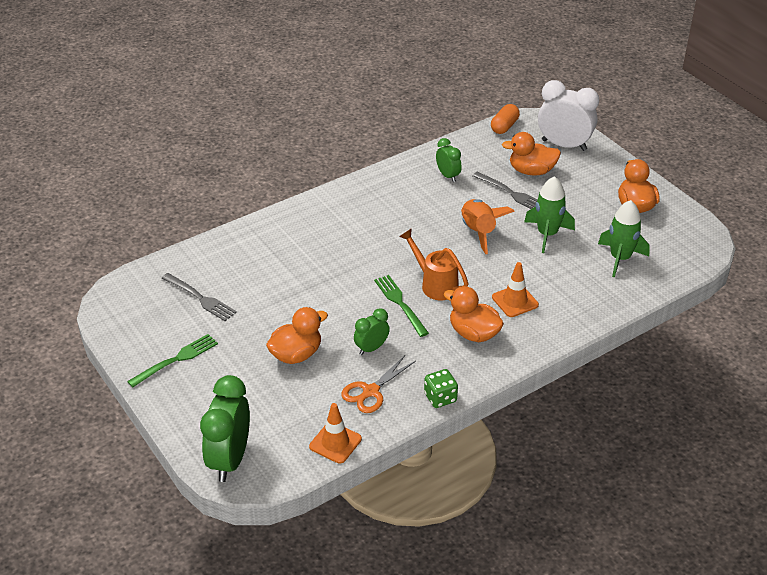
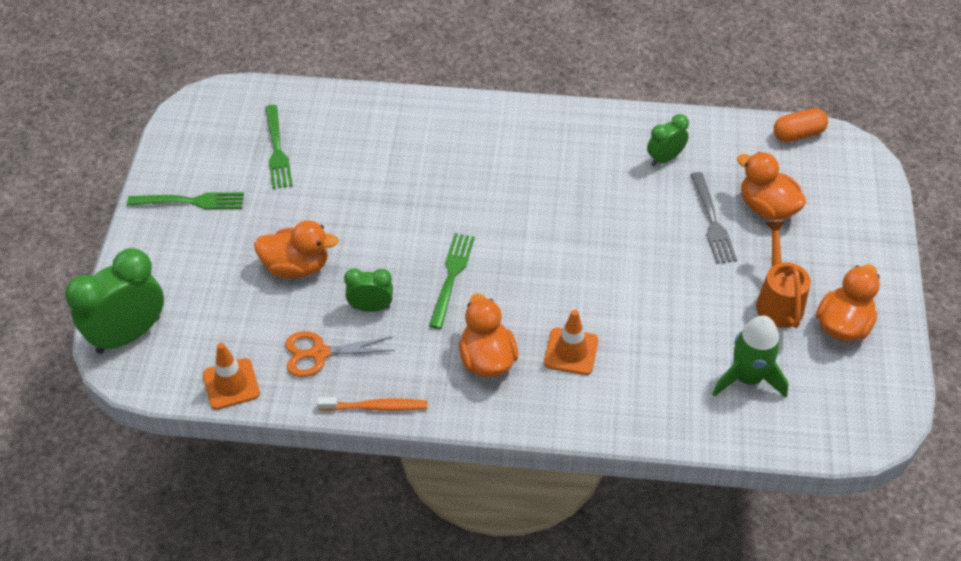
camera: 40 degrees right, 10 degrees up
(200, 298) = (277, 150): grey fork -> green fork
(435, 284) = (510, 278): orange watering can -> orange watering can (778, 300)
(440, 398) = (376, 407): green dice -> orange toothbrush
(448, 176) = (665, 158): green clock -> green clock turned 135 degrees counterclockwise
(478, 232) = (623, 246): orange rocket -> none
(547, 234) = (696, 296): green rocket -> none
(564, 145) = (844, 197): white clock -> none

